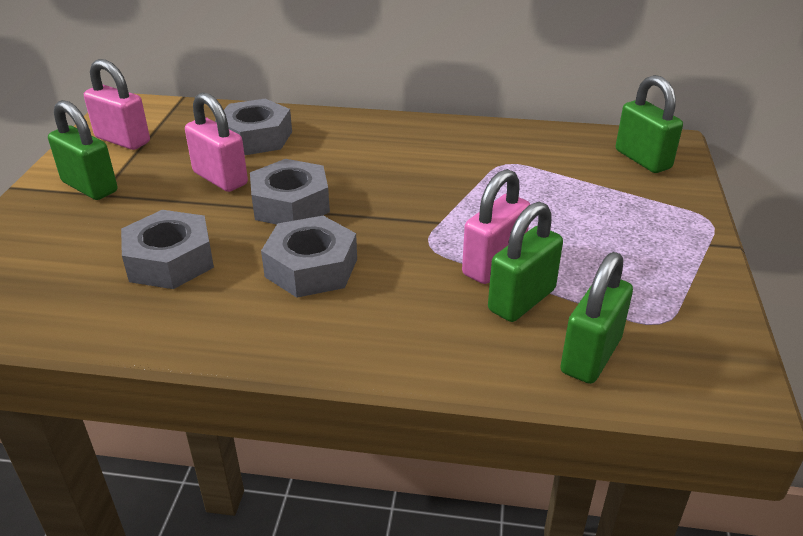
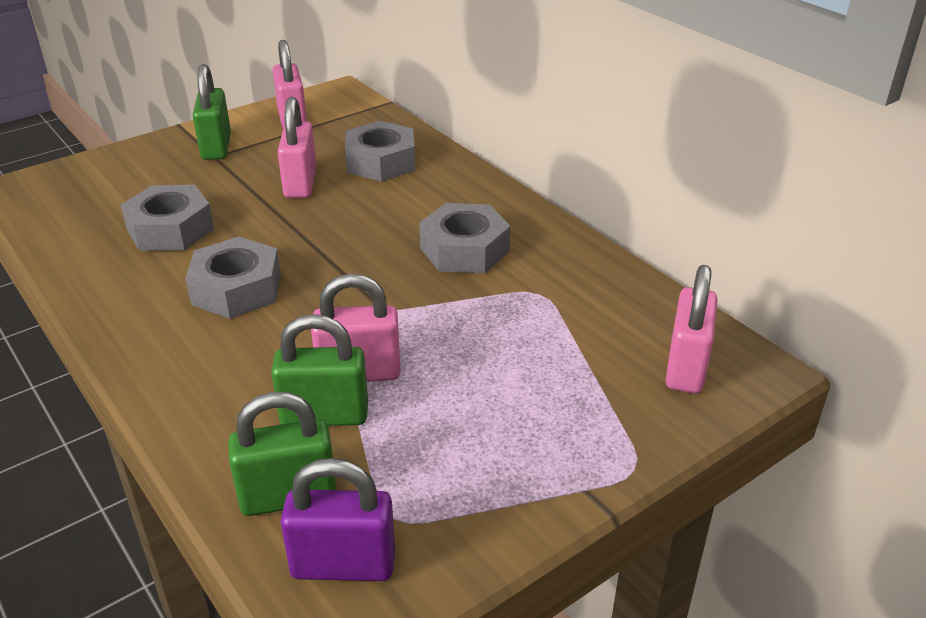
camera: 45 degrees right, 0 degrees up
(290, 204) = (309, 231): grey nut -> grey nut (464, 250)
(642, 159) = (686, 367): green padlock -> pink padlock
(685, 364) = (343, 564): none -> purple padlock

